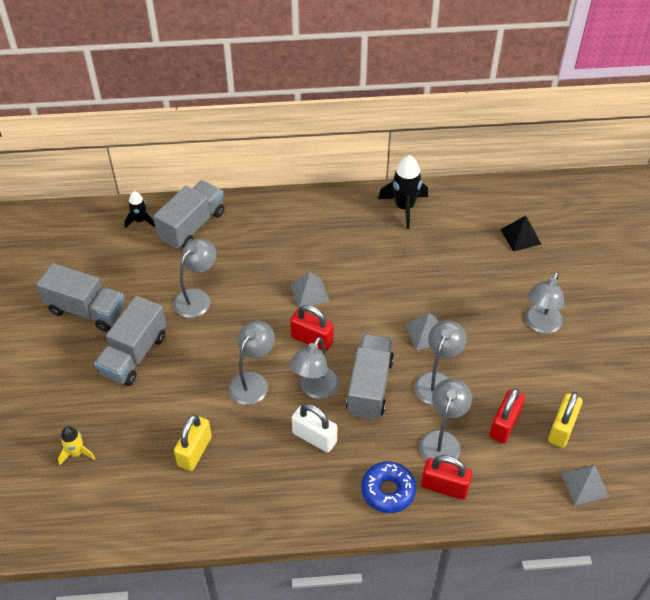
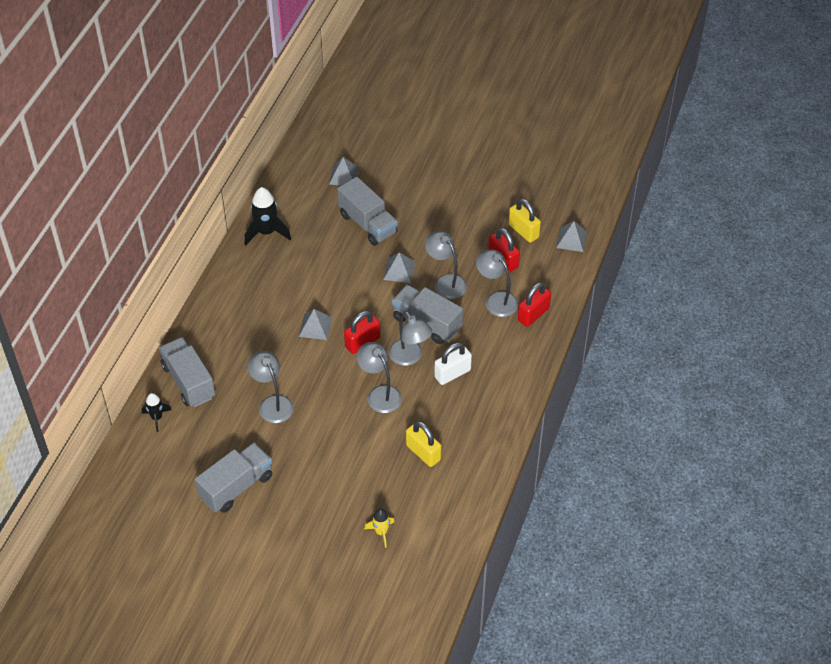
camera: 65 degrees left, 0 degrees up
(134, 355) = (306, 466): grey truck -> grey truck (368, 224)
(388, 491) = (519, 347): blue donut -> none
(520, 236) = (344, 175): black pyramid -> grey pyramid
(540, 325) = (432, 202): grey lamp -> none

